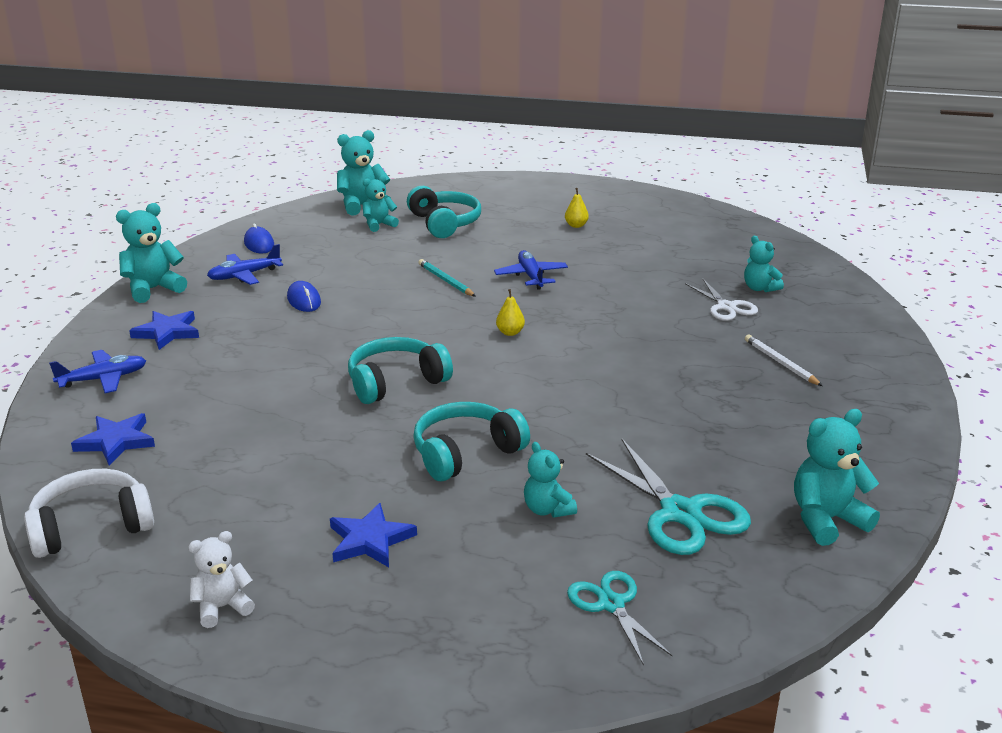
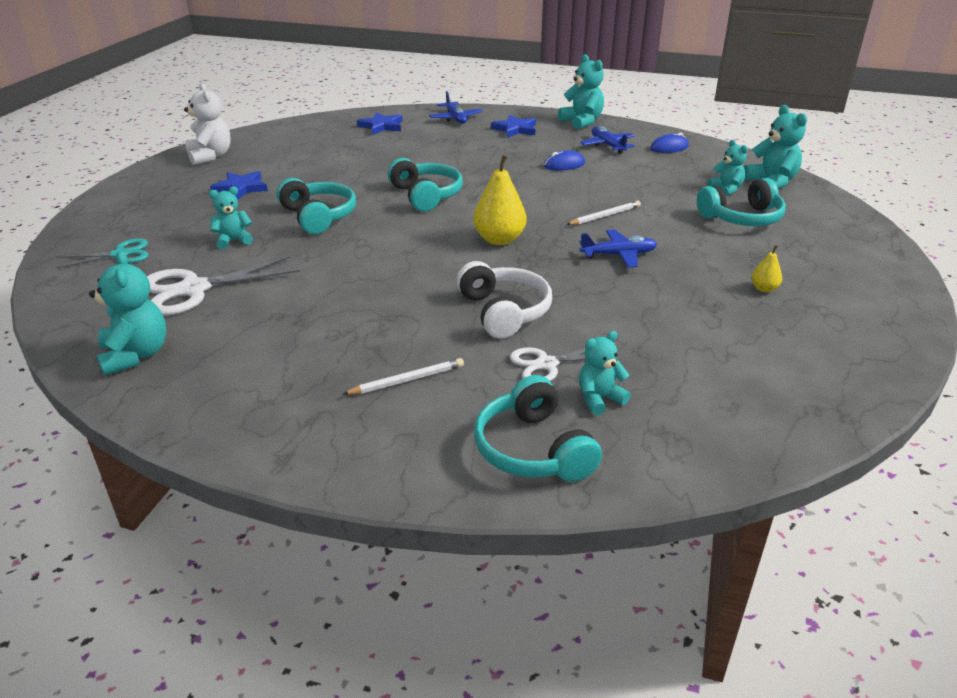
camera: 95 degrees right, 5 degrees up
(91, 527) = (300, 127): white headphones -> white headphones (504, 312)
(222, 607) = (210, 156): white teddy bear -> white teddy bear, size x1.56
(446, 281) = (605, 216): turquoise pencil -> white pencil
(510, 332) = (499, 240): yellow pear -> yellow pear, size x2.01
(680, 513) = (193, 289): turquoise scissors -> white scissors
(832, 310) = (533, 449): none -> turquoise headphones

